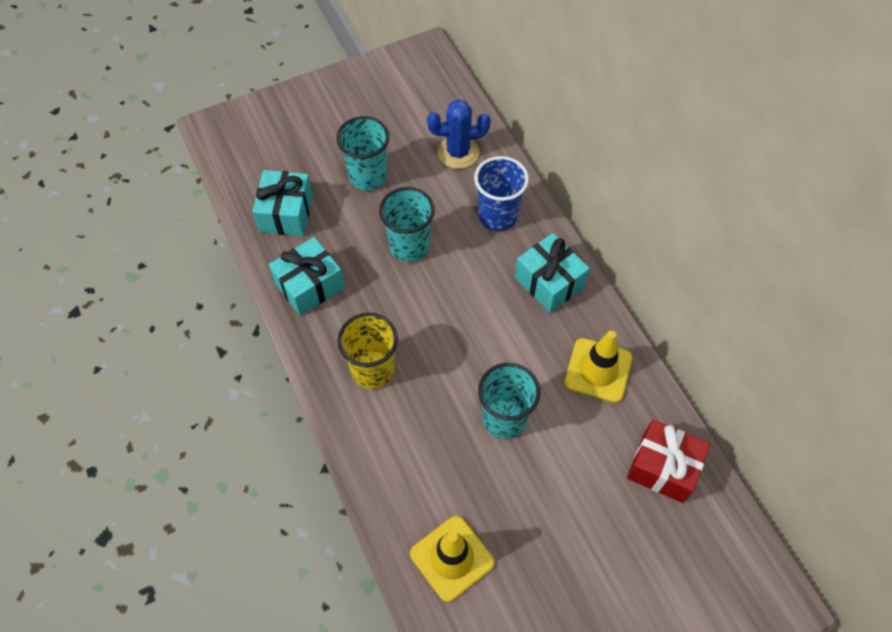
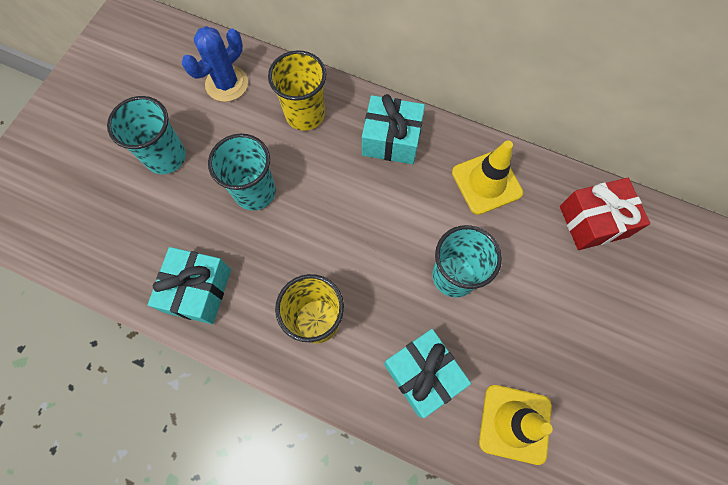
camera: 40 degrees left, 10 degrees up
(286, 213) = (119, 242): turquoise gift -> turquoise gift (422, 374)
(498, 216) = (305, 114): blue cup -> yellow cup

